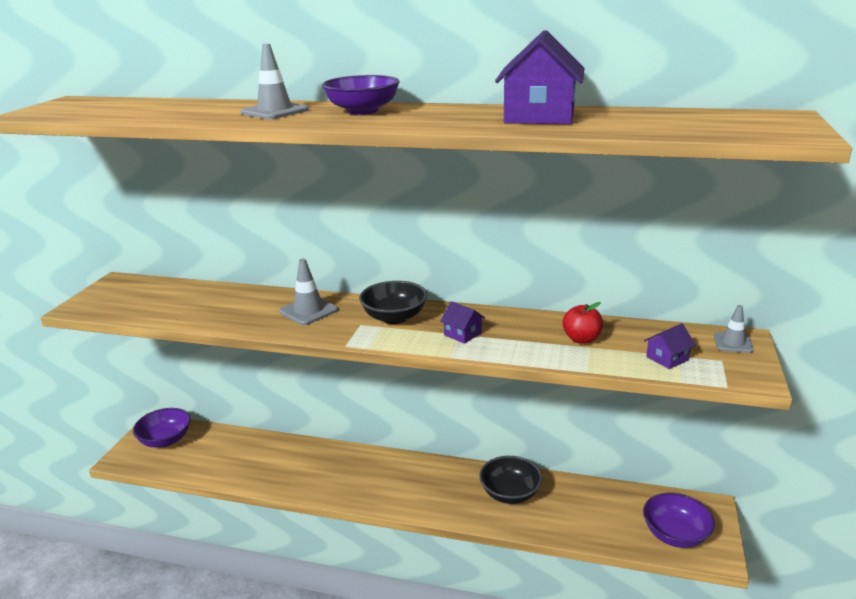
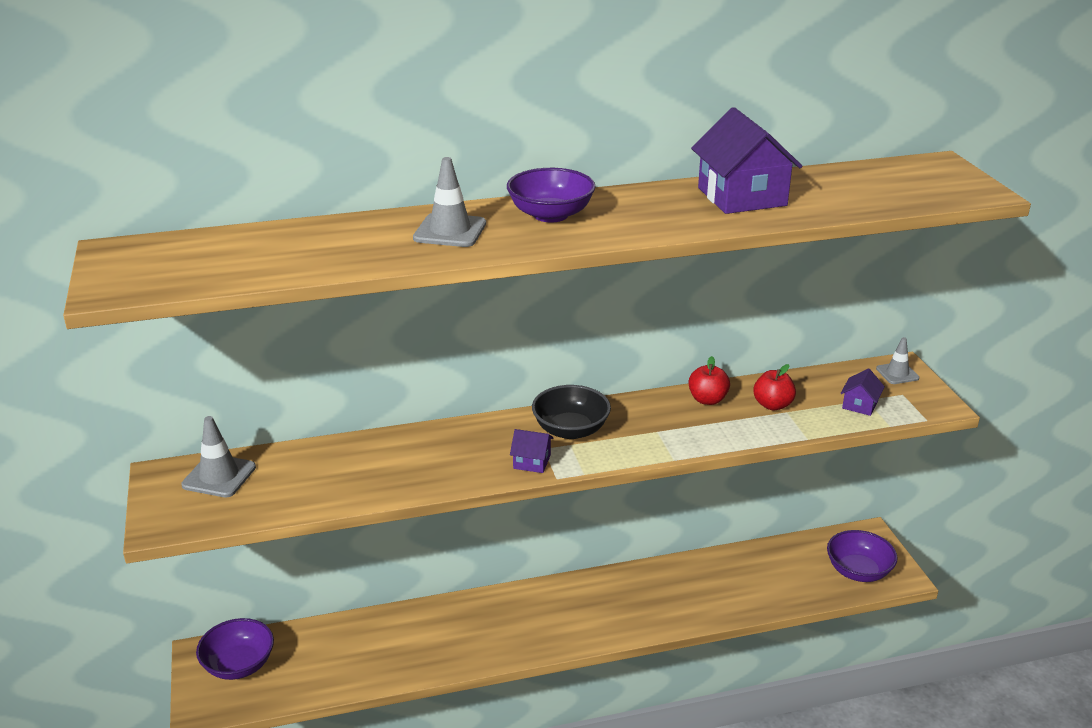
camera: 30 degrees left, 5 degrees up
(308, 311) = (467, 448): grey traffic cone -> grey traffic cone (219, 476)
(462, 334) = (659, 430): purple house -> purple house (531, 462)
(510, 493) = (688, 585): black bowl -> none
(527, 322) = (707, 400): none -> red apple

